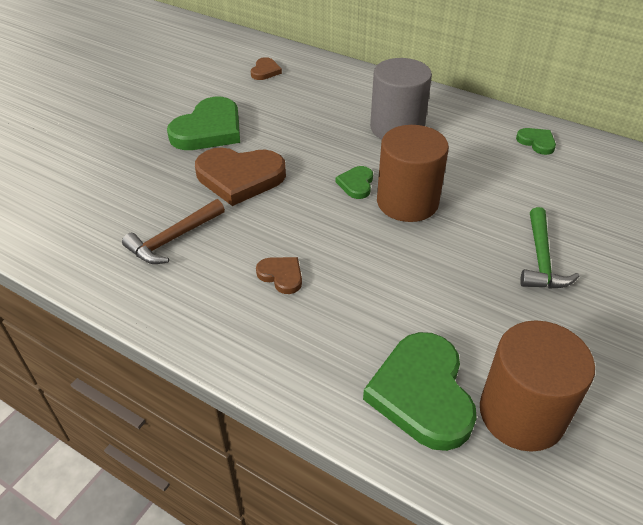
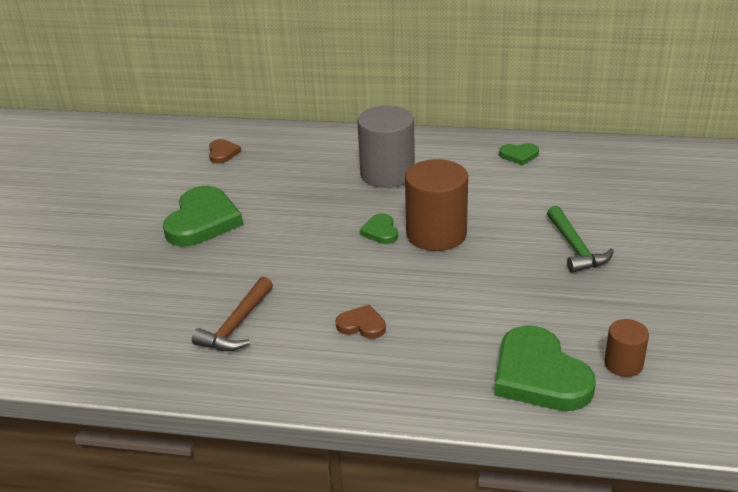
camera: 20 degrees left, 10 degrees down
(240, 178) = (265, 255): brown heart -> none
(521, 414) = (623, 364): brown cylinder -> brown cylinder, size x0.52
(536, 142) = (519, 155): green heart -> green heart turned 150 degrees clockwise

